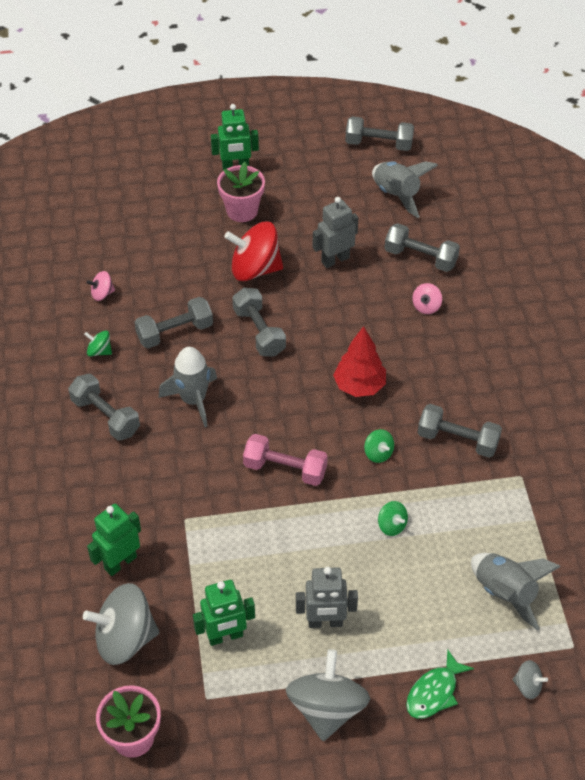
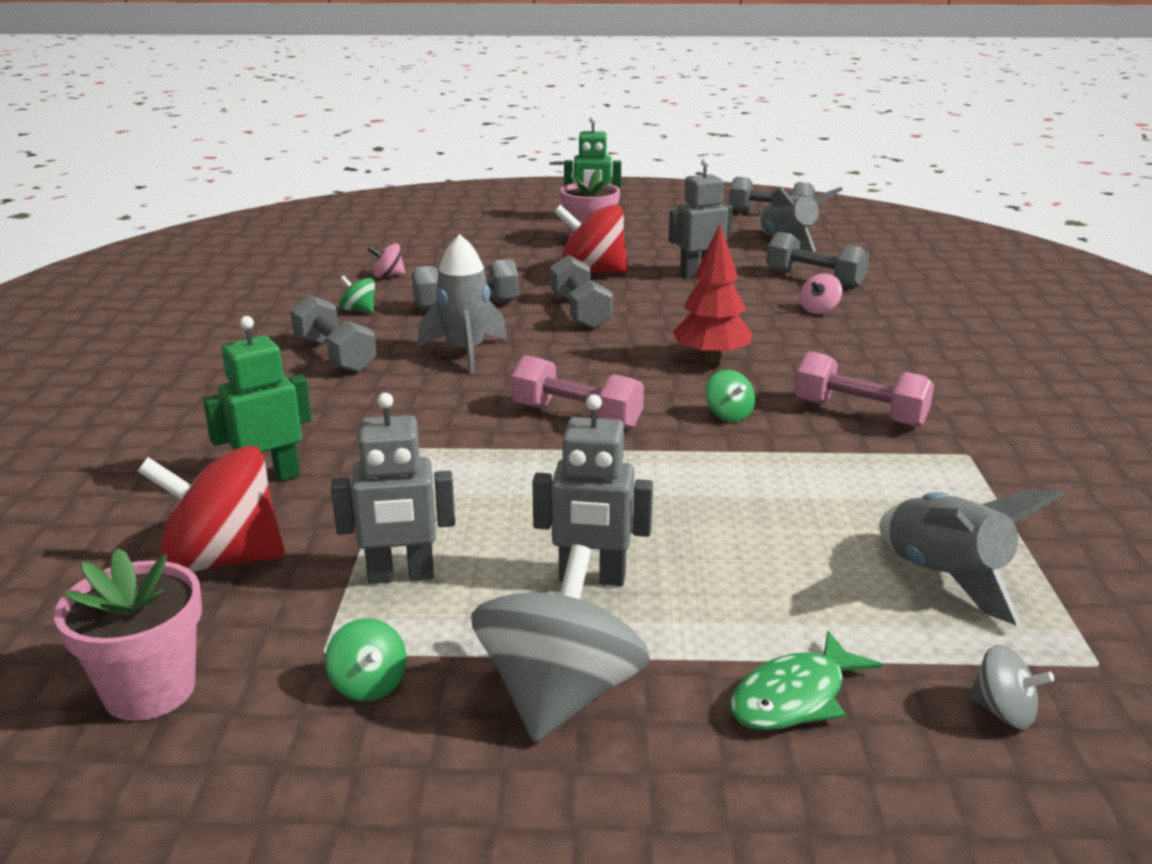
camera: 10 degrees right, 25 degrees down
(125, 638) = (222, 560): grey spinning top -> red spinning top
(225, 636) = (401, 576): green robot -> grey robot
(392, 525) = (738, 483): green spinning top -> green spinning top (369, 684)
(457, 440) = (859, 413): grey dumbbell -> pink dumbbell

